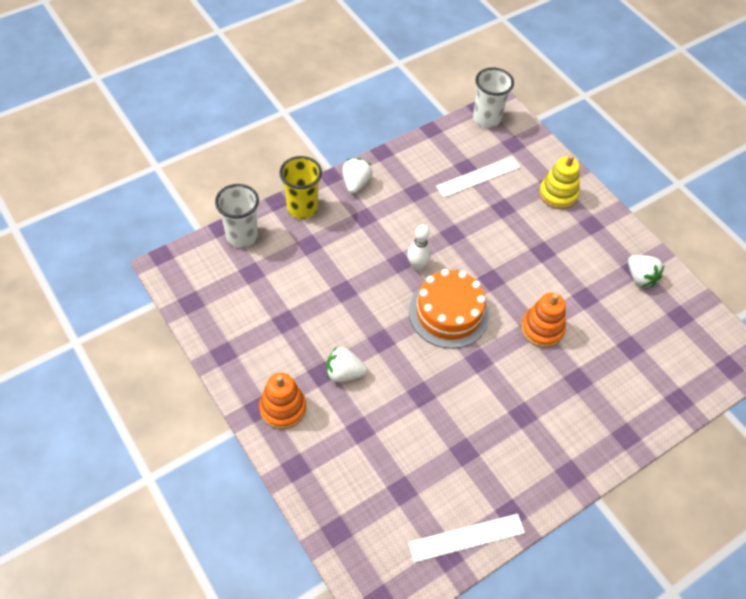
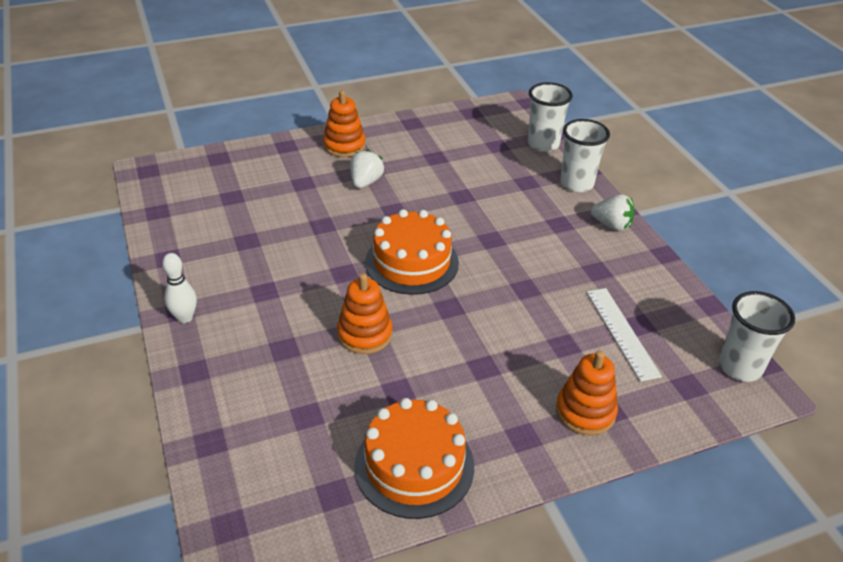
camera: 105 degrees right, 15 degrees down
(302, 208) = (576, 184): yellow cup -> white cup
(417, 265) = (483, 251): white bowling pin -> white bowling pin (185, 318)
(466, 537) = (164, 225): white ruler -> none
(558, 194) = (585, 412): yellow stacking toy -> orange stacking toy
(640, 277) = (414, 465): white strawberry -> orange cake

